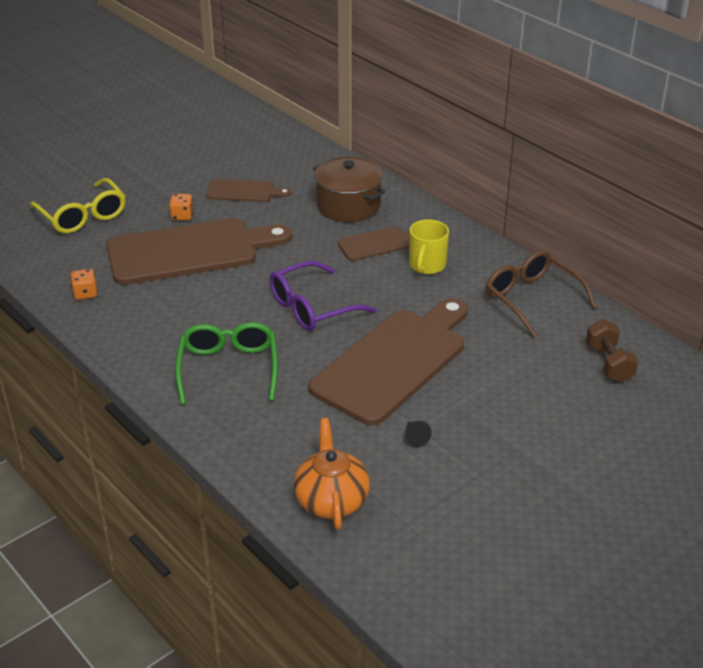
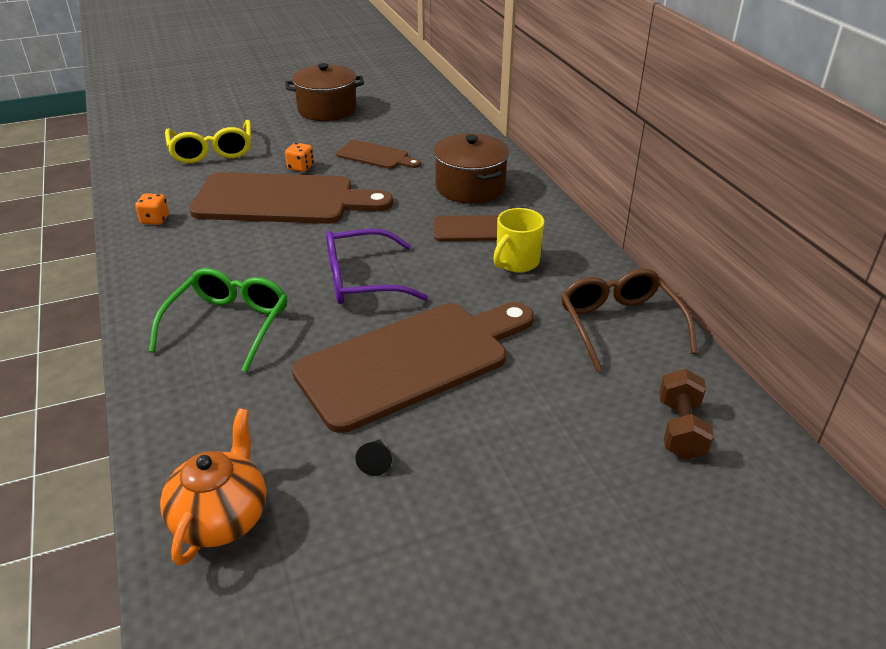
camera: 20 degrees right, 0 degrees up
(162, 151) = (327, 109): none -> brown pot

